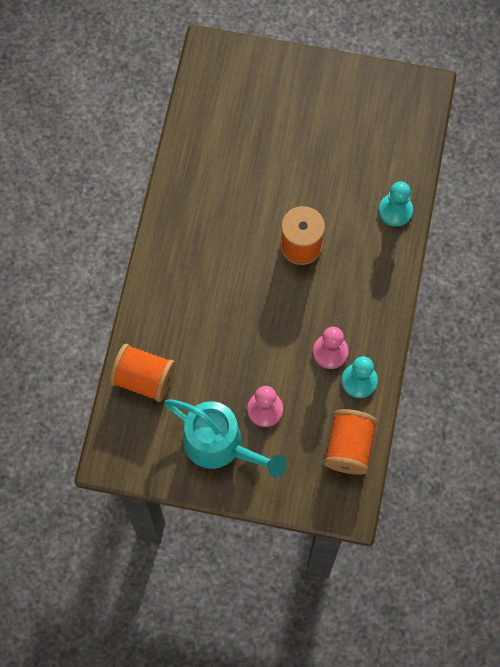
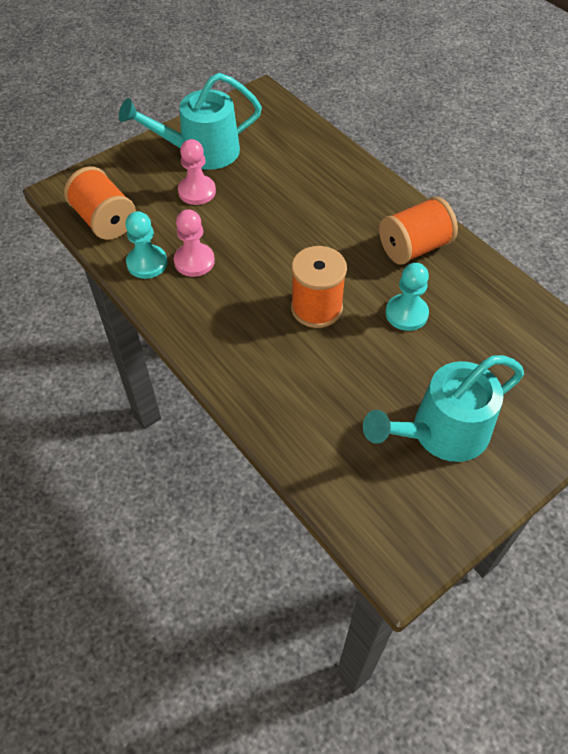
camera: 130 degrees right, 15 degrees down
(144, 379) = (303, 142): orange spool -> orange spool (414, 247)
(331, 118) = (441, 433): none -> turquoise watering can
(395, 210) = (276, 411): turquoise pawn -> turquoise pawn (406, 313)

